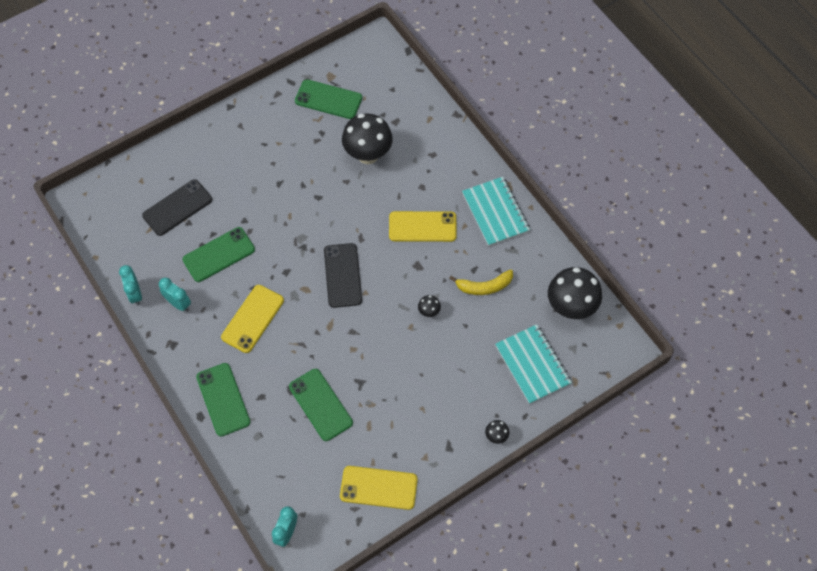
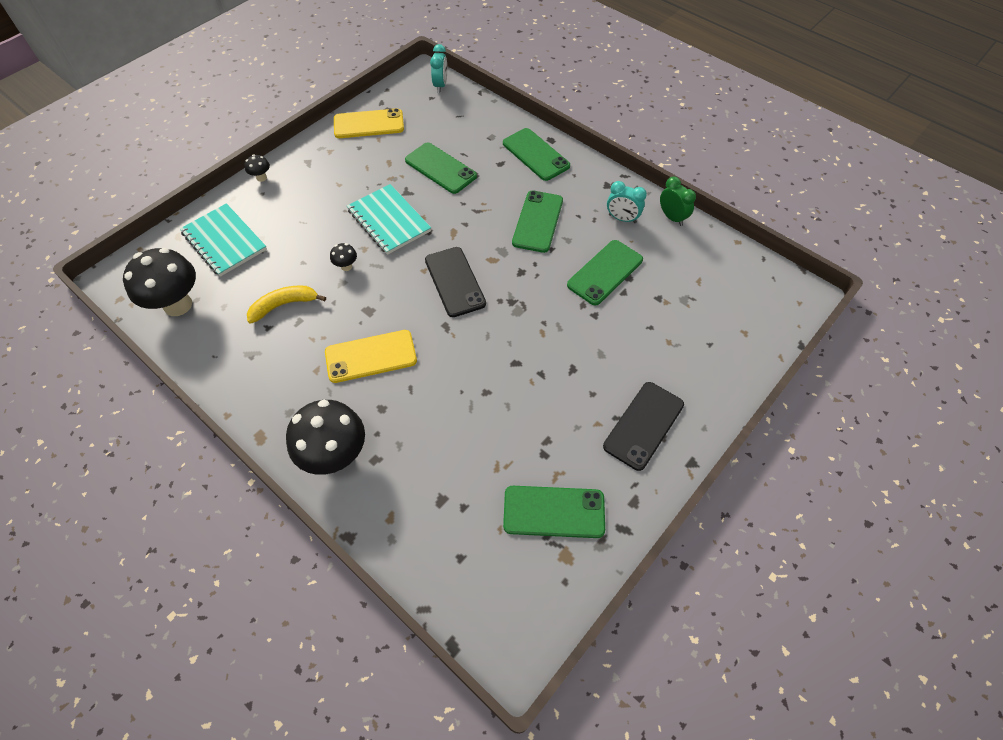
camera: 165 degrees right, 5 degrees down
(135, 294) = (672, 217): turquoise clock -> green clock
(177, 207) = (681, 311): black phone -> black phone (644, 425)
(253, 319) = (537, 221): yellow phone -> green phone
(368, 155) = (467, 436): black mushroom -> black mushroom (335, 456)
(495, 212) = (276, 396): turquoise notebook -> turquoise notebook (389, 221)

